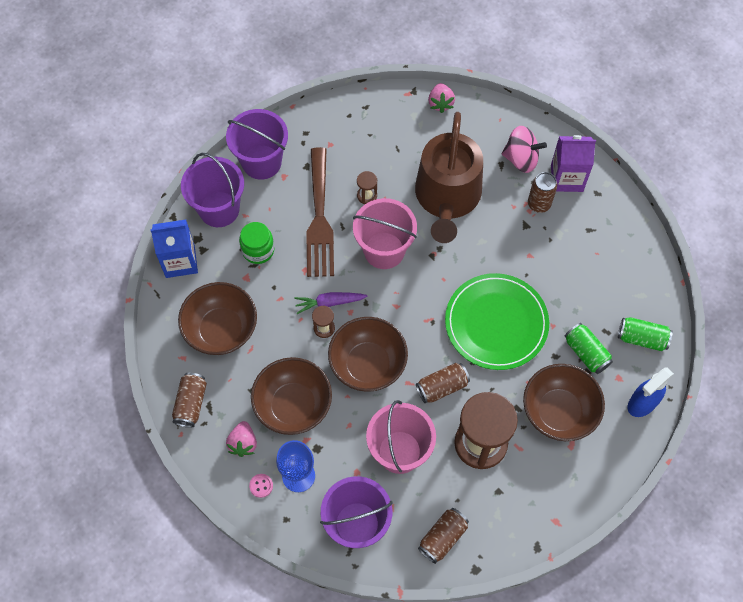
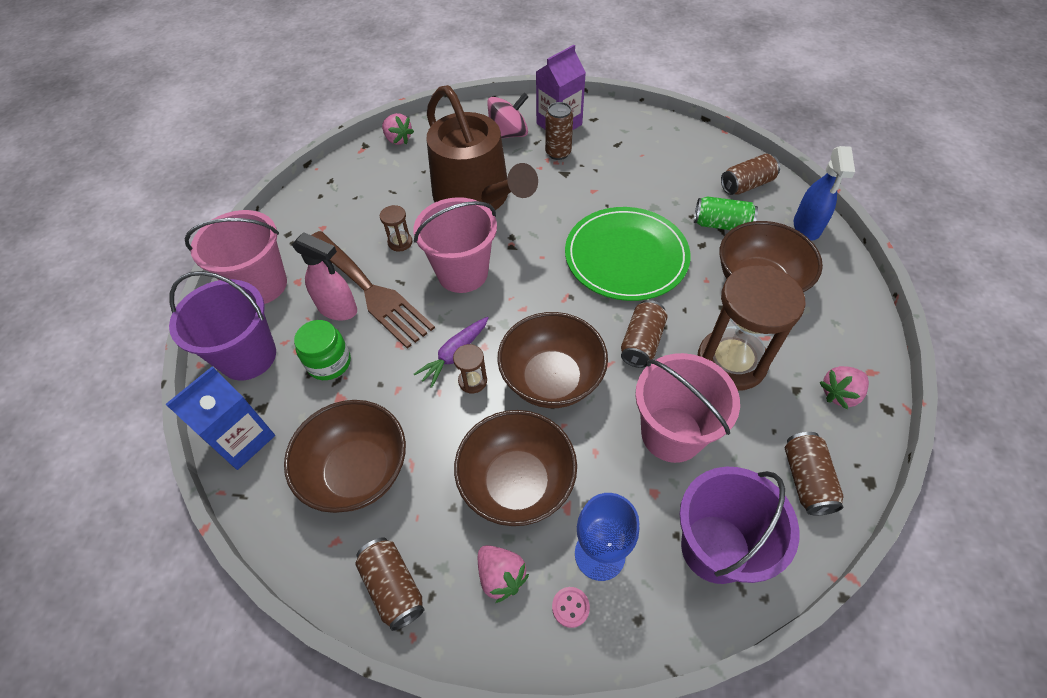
camera: 40 degrees left, 10 degrees down
(261, 162) = (261, 285): purple bucket -> pink bucket
(291, 216) = (338, 309): none -> pink spray bottle
(520, 515) = (839, 394): none -> pink strawberry
(642, 338) = (746, 185): green can -> brown can

